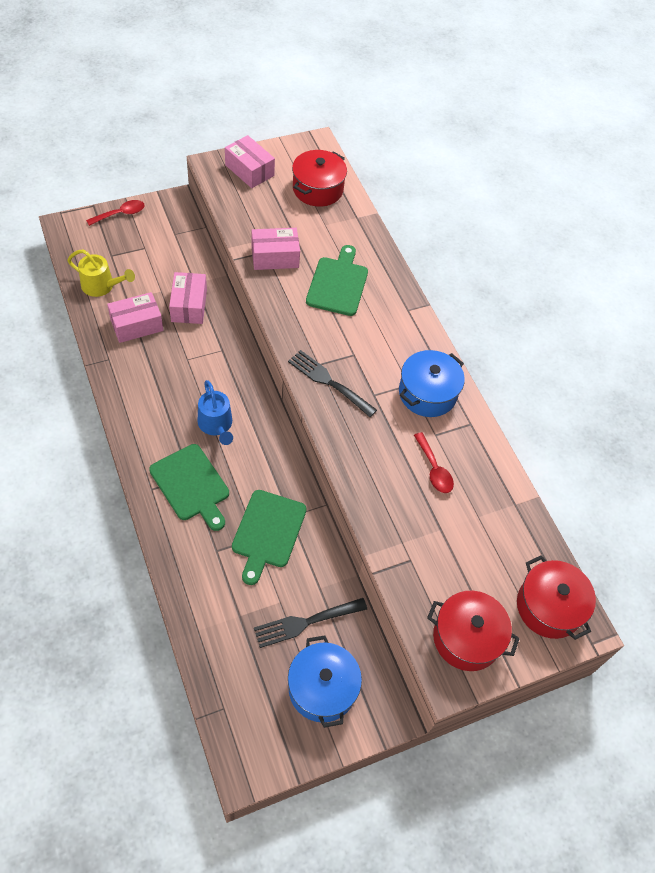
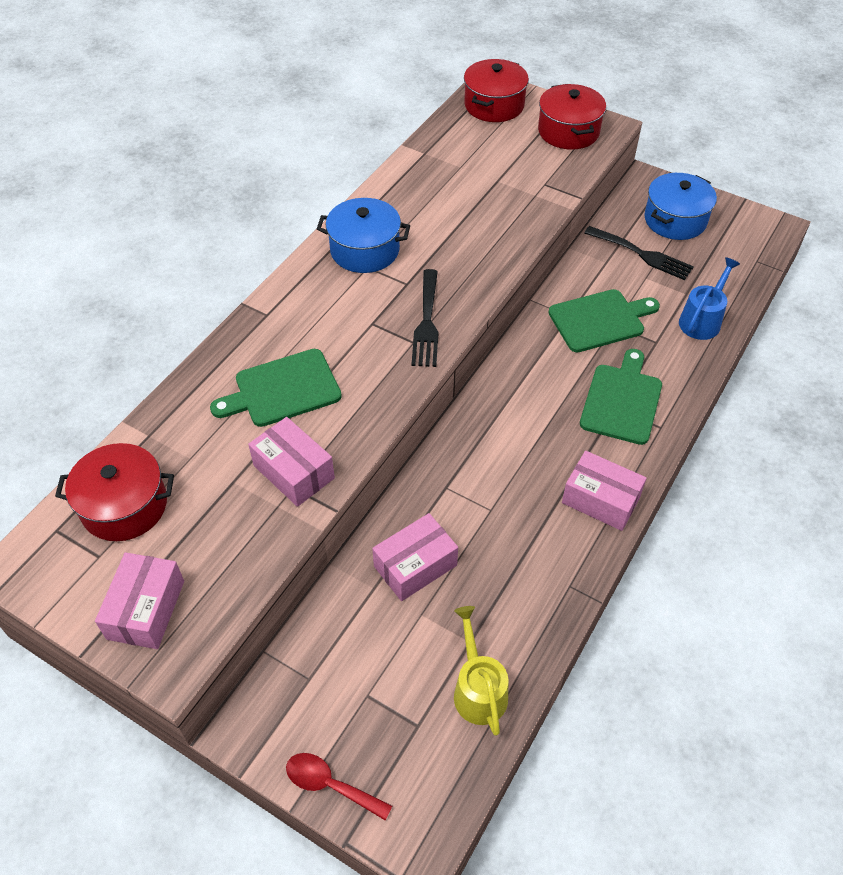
camera: 120 degrees left, 5 degrees down
(136, 325) = (496, 597): pink box -> pink box (600, 500)
(216, 425) = (541, 426): blue watering can -> blue watering can (702, 320)
(434, 469) = (444, 209): red spoon -> none

